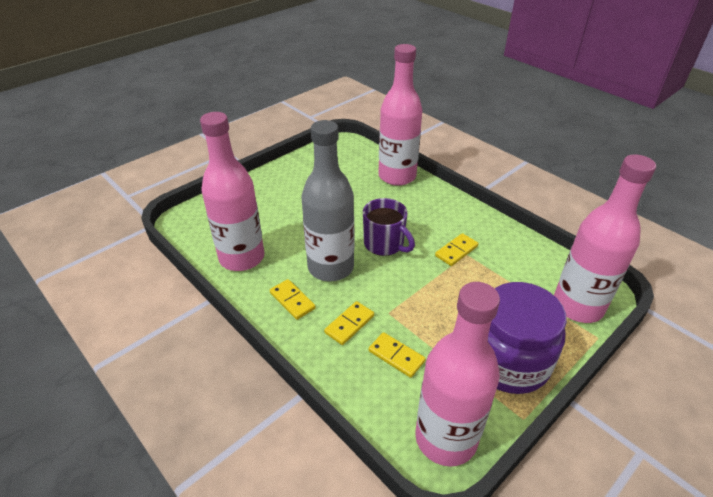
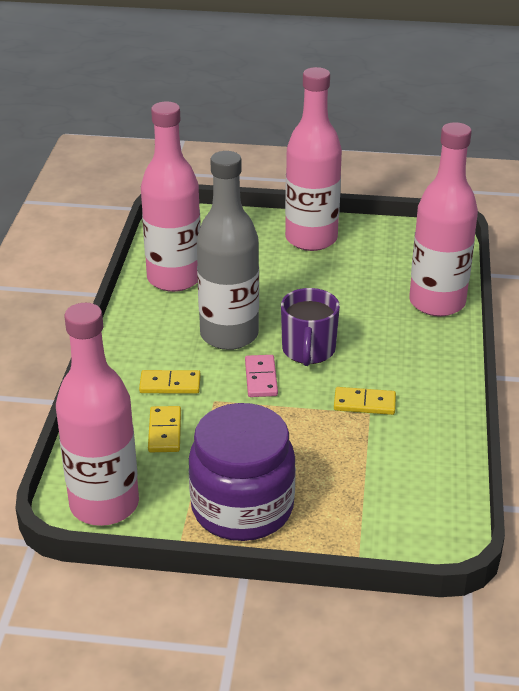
camera: 50 degrees right, 5 degrees down
(292, 301) = (158, 336): yellow domino -> none
(389, 278) = (261, 378): none -> pink domino
(577, 306) = (390, 529): pink bottle -> pink bottle (311, 239)

